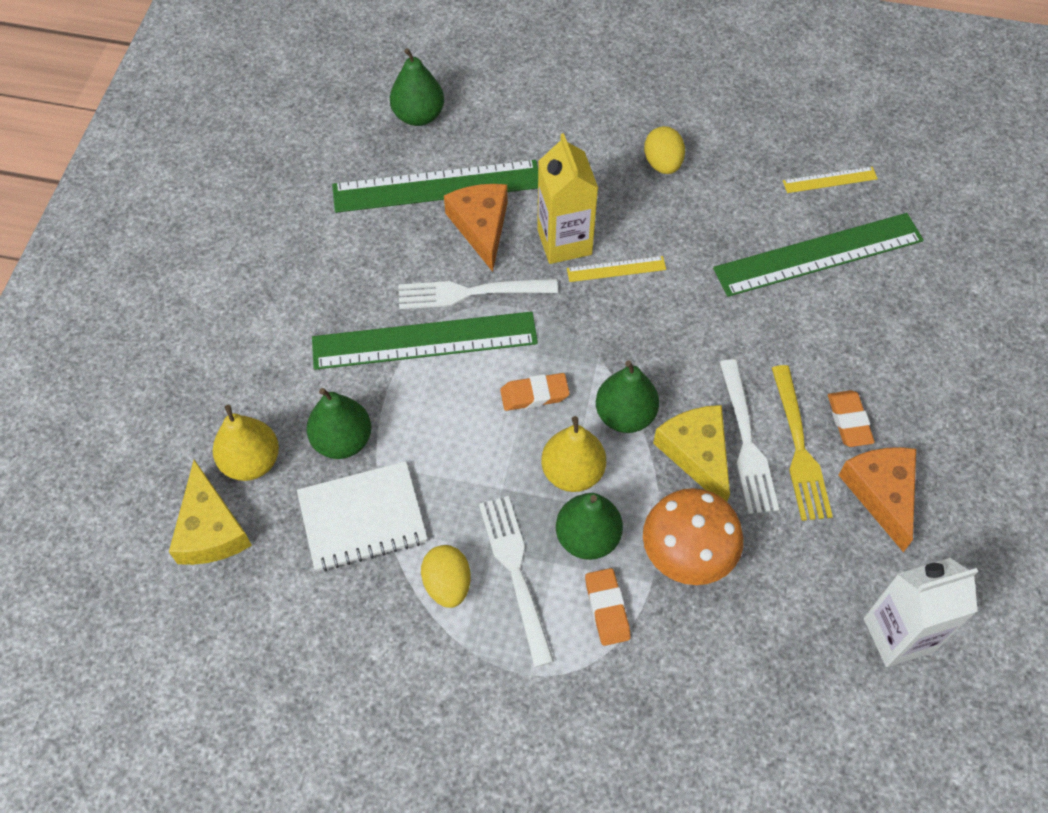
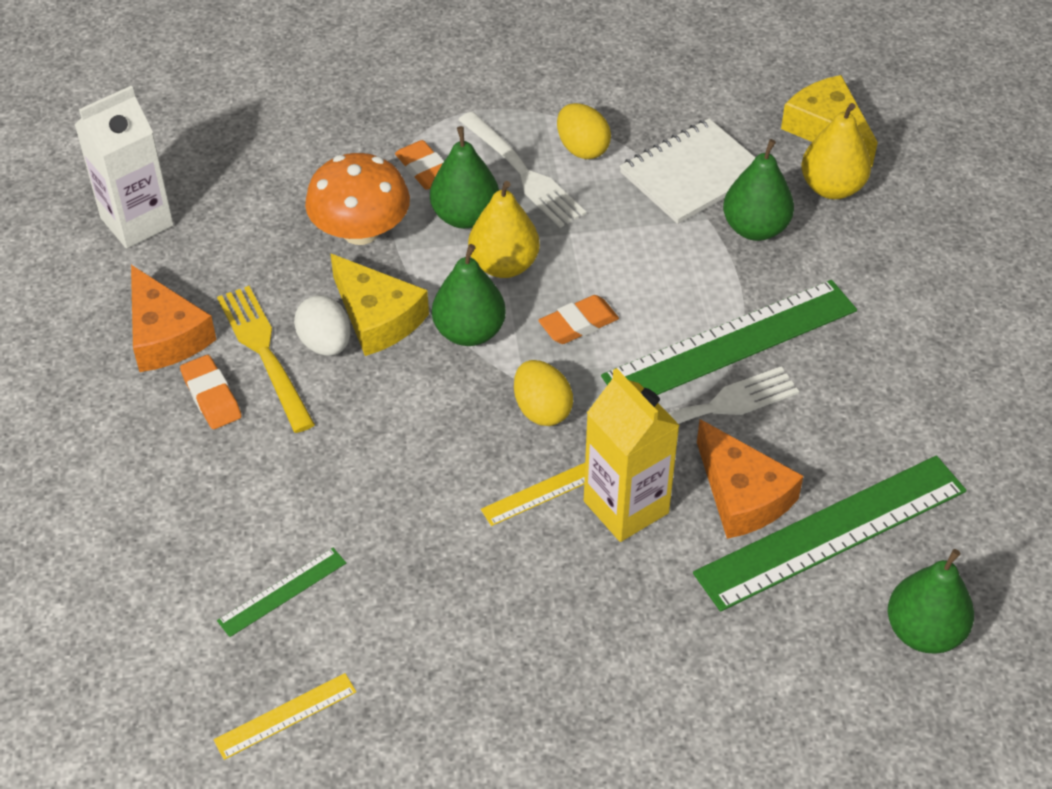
camera: 160 degrees right, 10 degrees down
(662, 164) = (539, 664): yellow egg -> yellow egg (542, 410)
(746, 441) = (325, 343): white fork -> white egg
(818, 254) = (282, 592): green ruler -> green ruler, size x0.46

